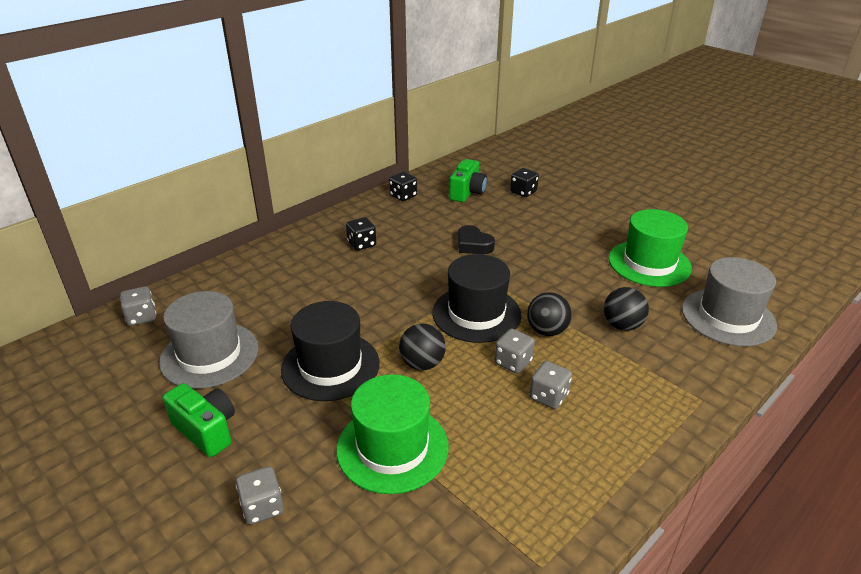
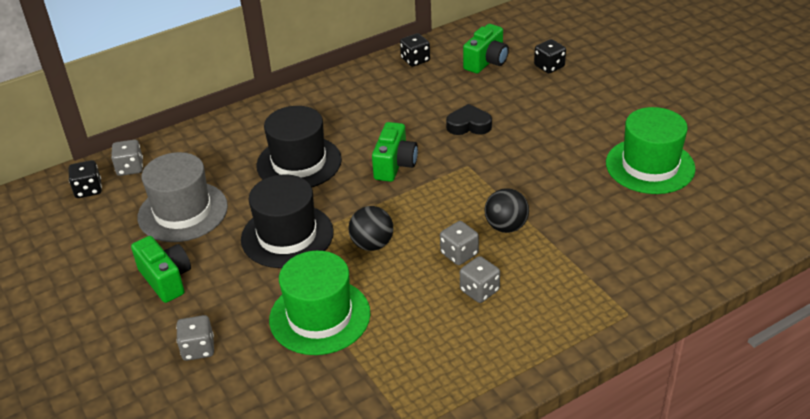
camera: 15 degrees right, 5 degrees up
(361, 244) = (354, 113): black dice -> black dice (88, 190)
(417, 286) = (395, 165): none -> green camera
(473, 245) = (469, 125): black heart -> black heart turned 120 degrees clockwise
(476, 314) = (443, 201): black hat -> black hat (299, 163)
(622, 325) = (585, 230): black ball -> none
(728, 317) = (704, 235): grey hat -> none

